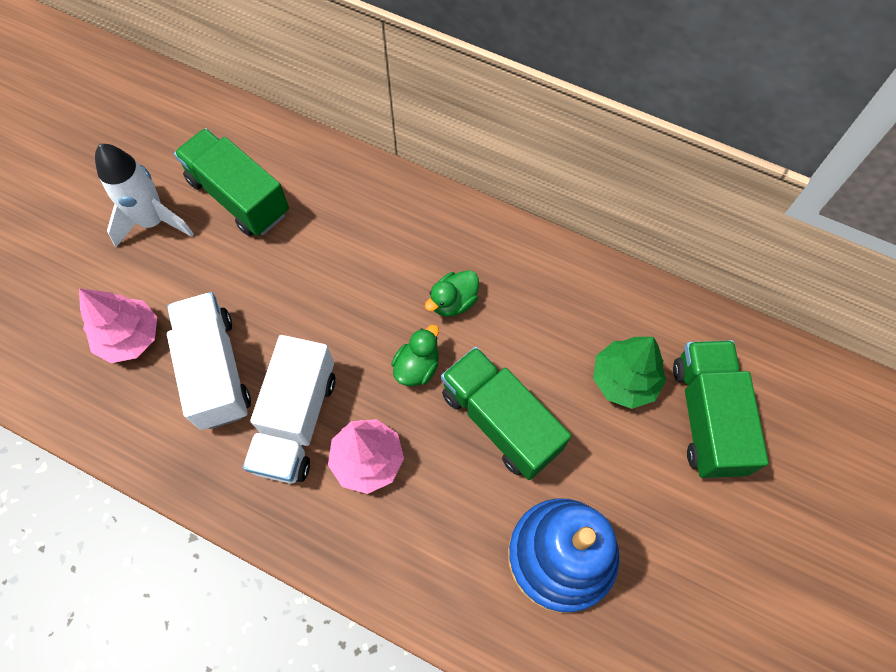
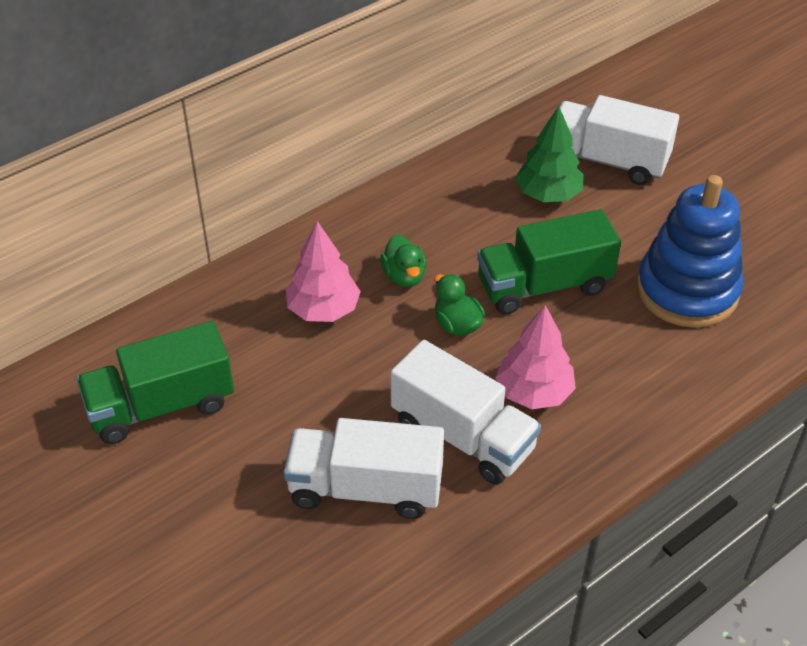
camera: 65 degrees left, 20 degrees down
(130, 337) = (275, 559): pink tree -> pink tree (323, 310)
(153, 221) = (135, 495): white rocket -> none
(707, 417) = (607, 160): green truck -> white truck

